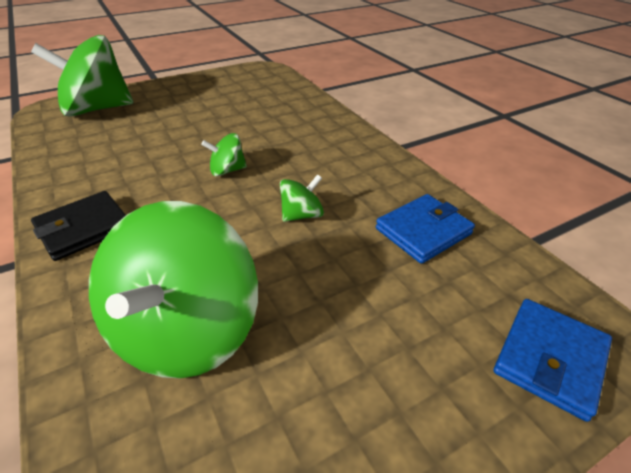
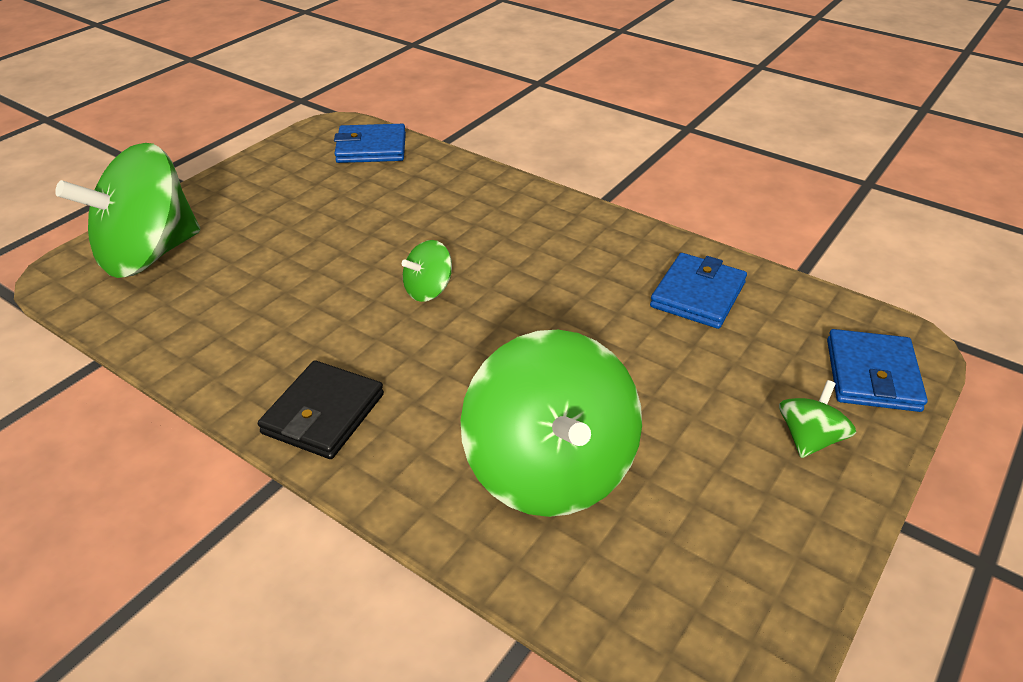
camera: 25 degrees left, 0 degrees up
(273, 83) = (371, 148): none -> blue wallet
(302, 215) = (563, 316): green spinning top -> green spinning top (809, 439)

